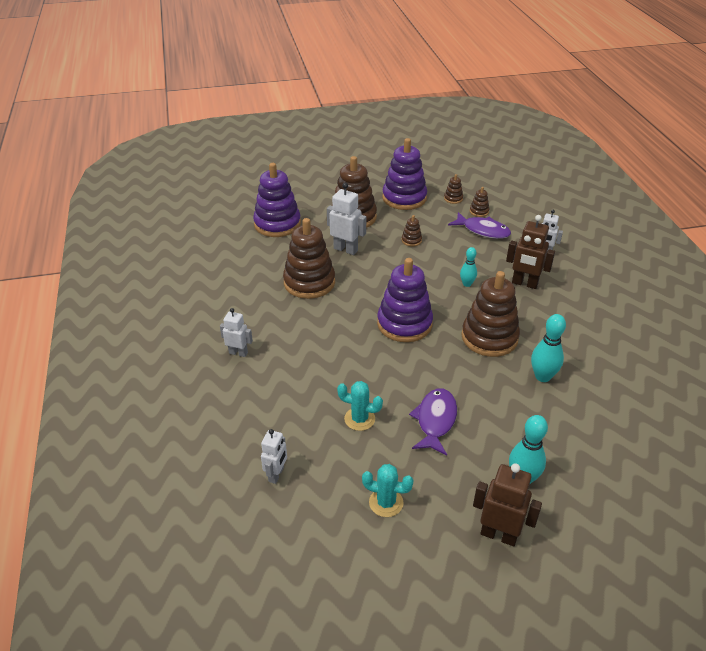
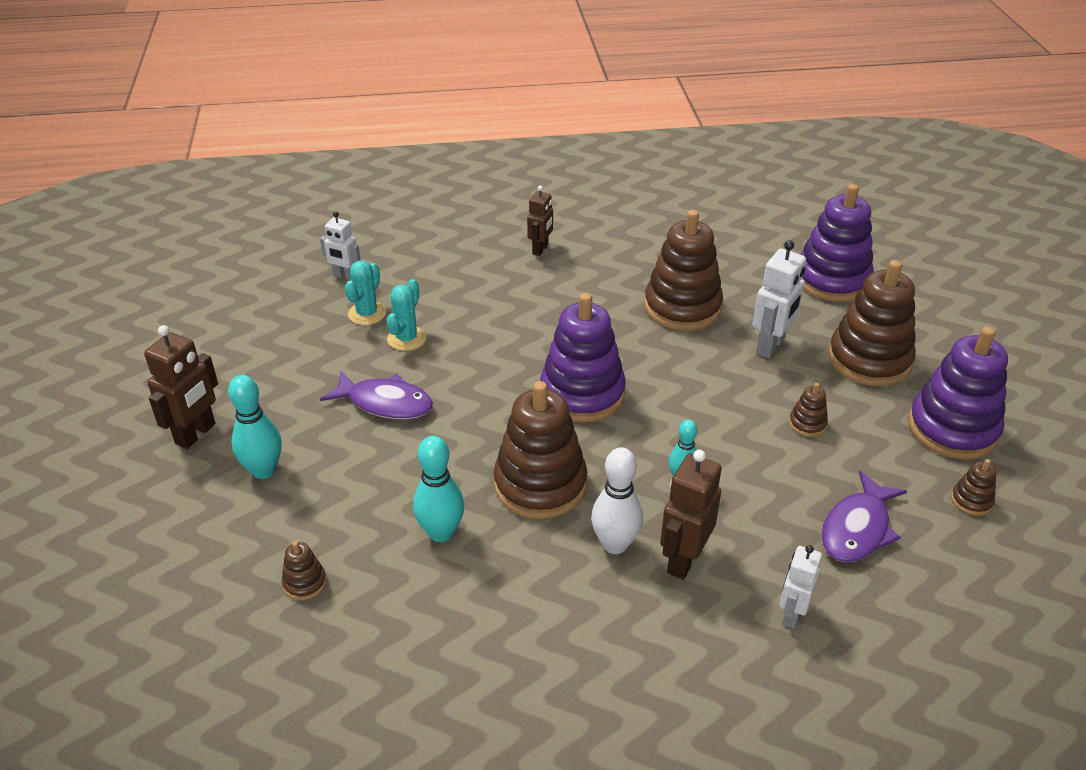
camera: 95 degrees right, 0 degrees up
(238, 353) = (540, 249): white robot -> brown robot
(386, 502) = (277, 350): turquoise cactus -> turquoise cactus (367, 314)
(479, 211) = (929, 534): brown stacking toy -> brown stacking toy (305, 583)
(523, 307) = (615, 544): none -> white bowling pin

